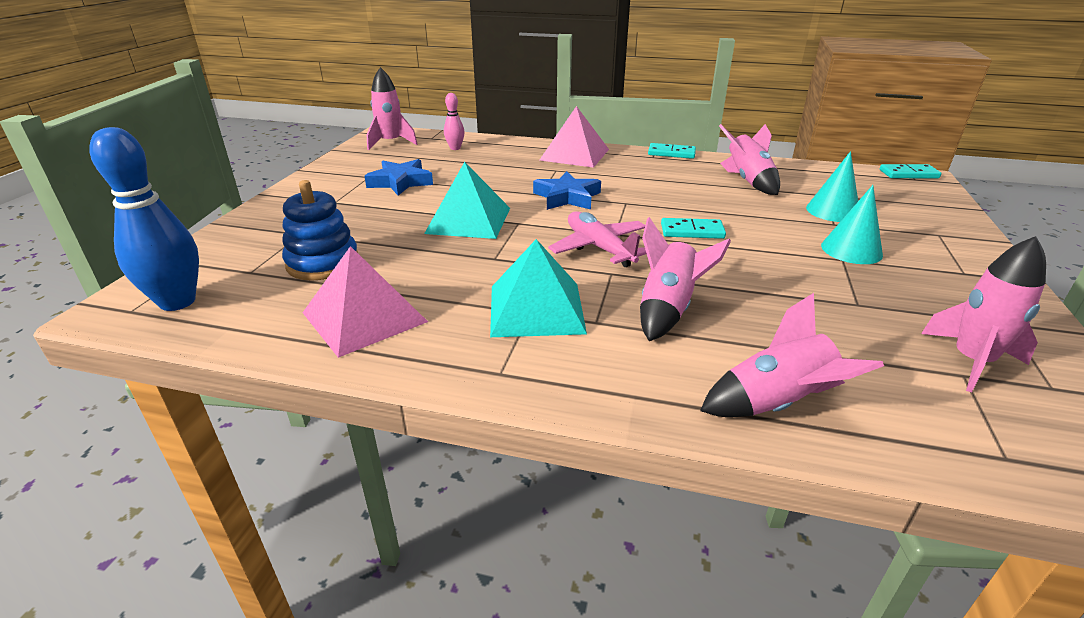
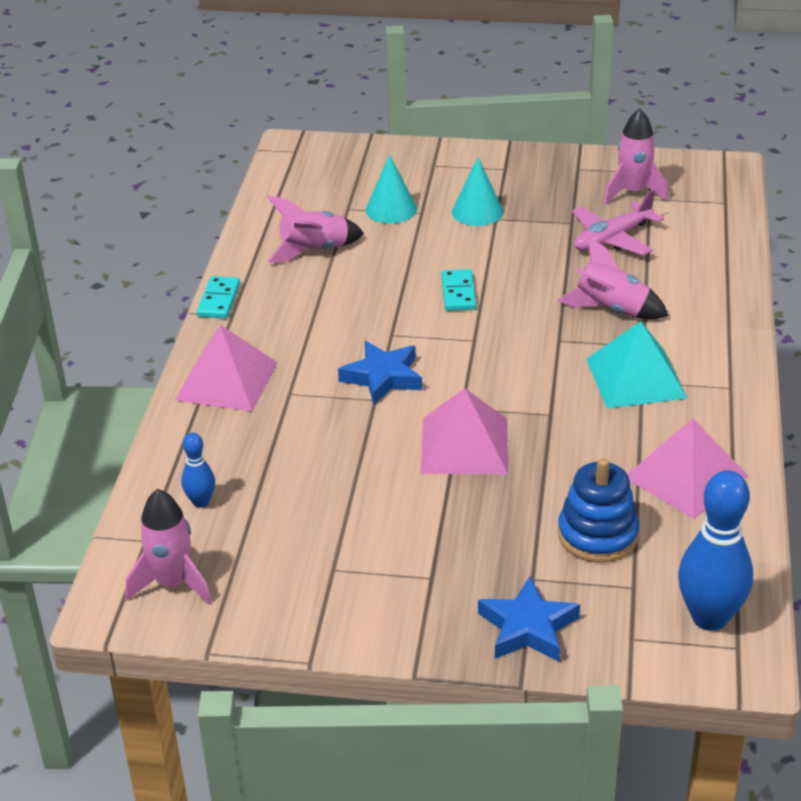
camera: 95 degrees left, 5 degrees up
(400, 182) = (352, 530): blue star -> blue star (527, 627)
(455, 148) = (201, 502): pink bowling pin -> blue bowling pin
(468, 220) = (464, 445): turquoise pyramid -> pink pyramid
(599, 248) = (510, 348): pink plane -> pink plane (612, 239)
(776, 403) = (711, 270): pink rocket -> none
(908, 174) = (282, 152): turquoise domino -> none

